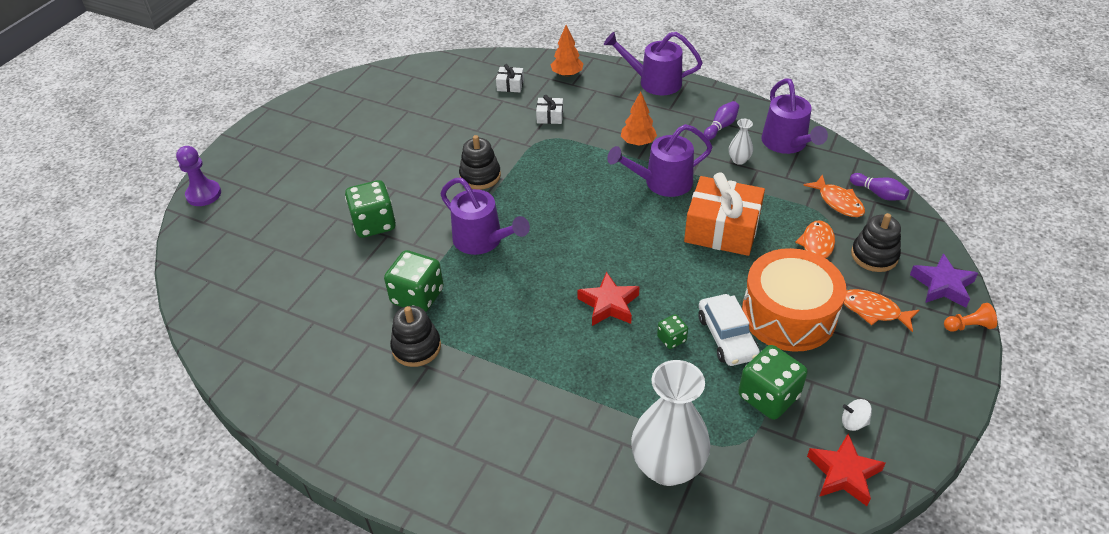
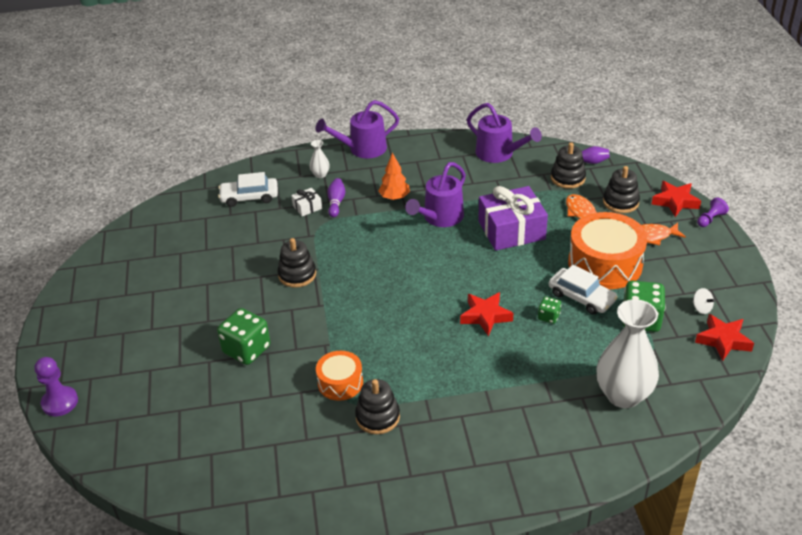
camera: 35 degrees left, 5 degrees down
(417, 296) = (340, 383): green dice -> orange drum
(483, 240) = (349, 319): purple watering can -> none
(510, 85) = (249, 197): white gift -> white car
(567, 74) = (288, 170): orange tree -> none
(721, 126) = (443, 161): purple bowling pin -> purple bowling pin (336, 202)
(722, 229) = (511, 230): orange gift -> purple gift
(739, 160) = (477, 179): white vase -> white vase (320, 174)
(838, 202) = (567, 178): orange fish -> black stacking toy
(853, 422) = (701, 308): white spinning top -> white spinning top turned 105 degrees counterclockwise
(942, 285) = (675, 202): purple star -> red star
(968, 326) = (710, 219): orange pawn -> purple pawn

